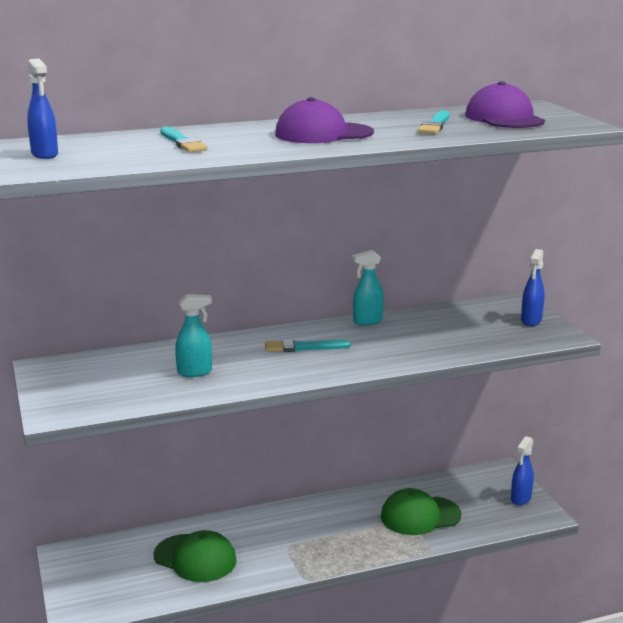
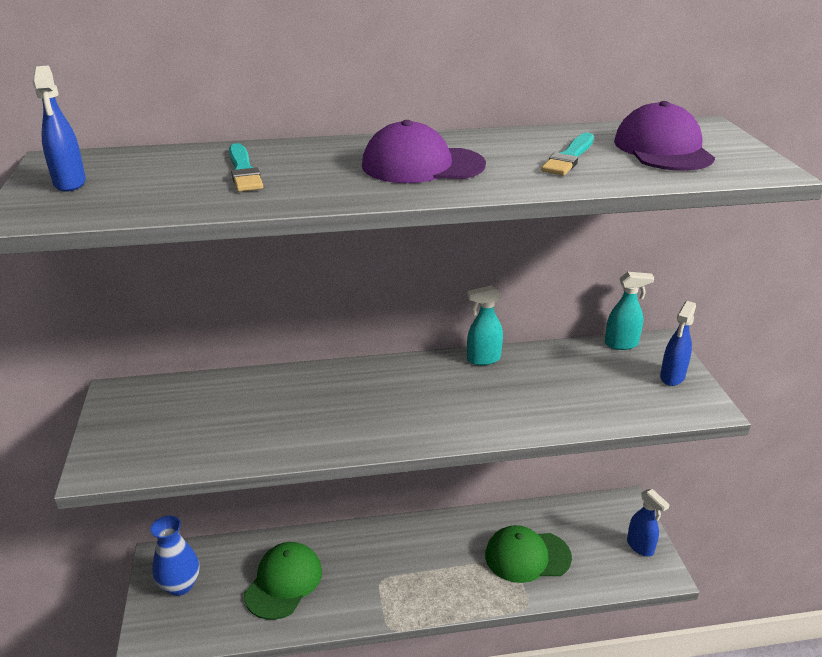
camera: 10 degrees right, 10 degrees up
(93, 571) = (180, 585): none -> blue vase
(195, 372) = (270, 420): turquoise spray bottle -> turquoise spray bottle (621, 344)
(195, 558) = (283, 582): green cap -> green cap turned 105 degrees counterclockwise
(304, 347) = (401, 393): turquoise brush -> none
(520, 499) = (640, 547): blue spray bottle -> blue spray bottle turned 75 degrees counterclockwise

